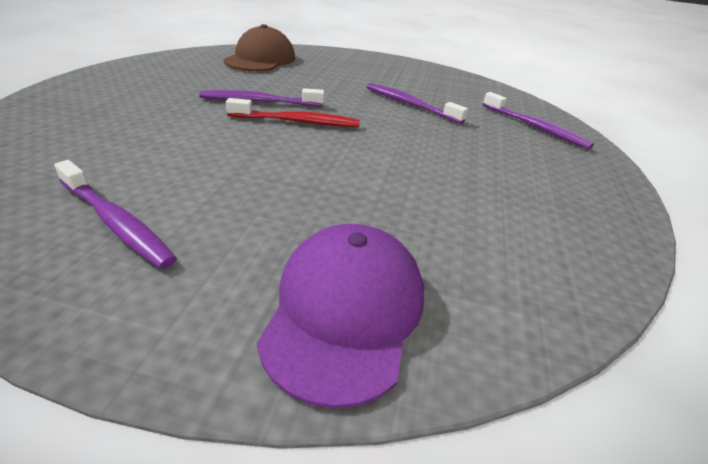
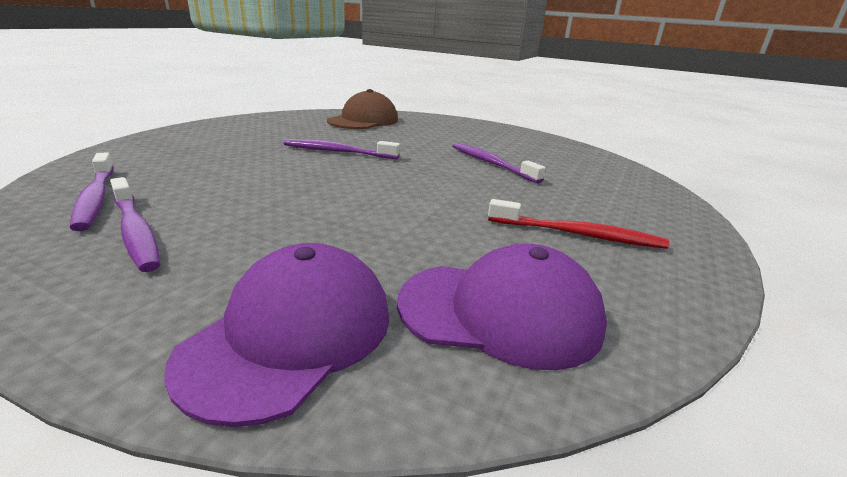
camera: 15 degrees right, 10 degrees down
(297, 122) = (363, 169): red toothbrush -> red toothbrush (577, 234)
(498, 260) = (500, 312): none -> purple cap
(535, 127) = (627, 193): purple toothbrush -> purple toothbrush (95, 198)

